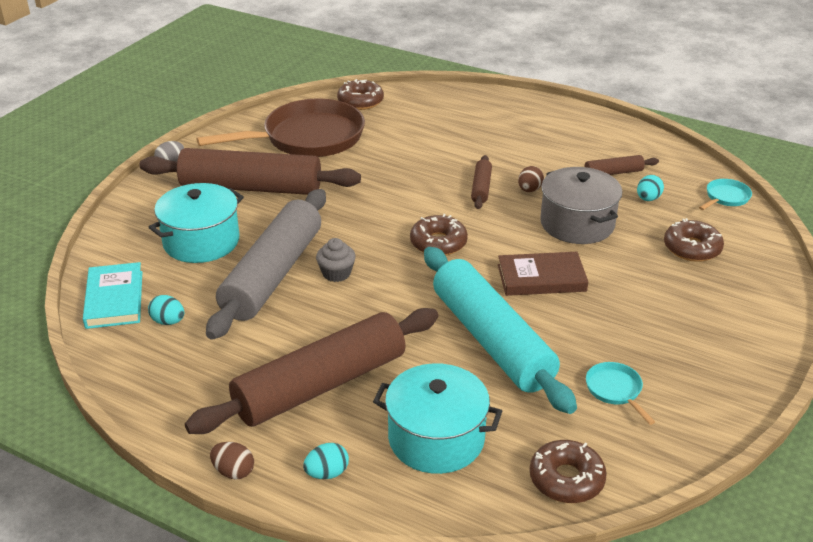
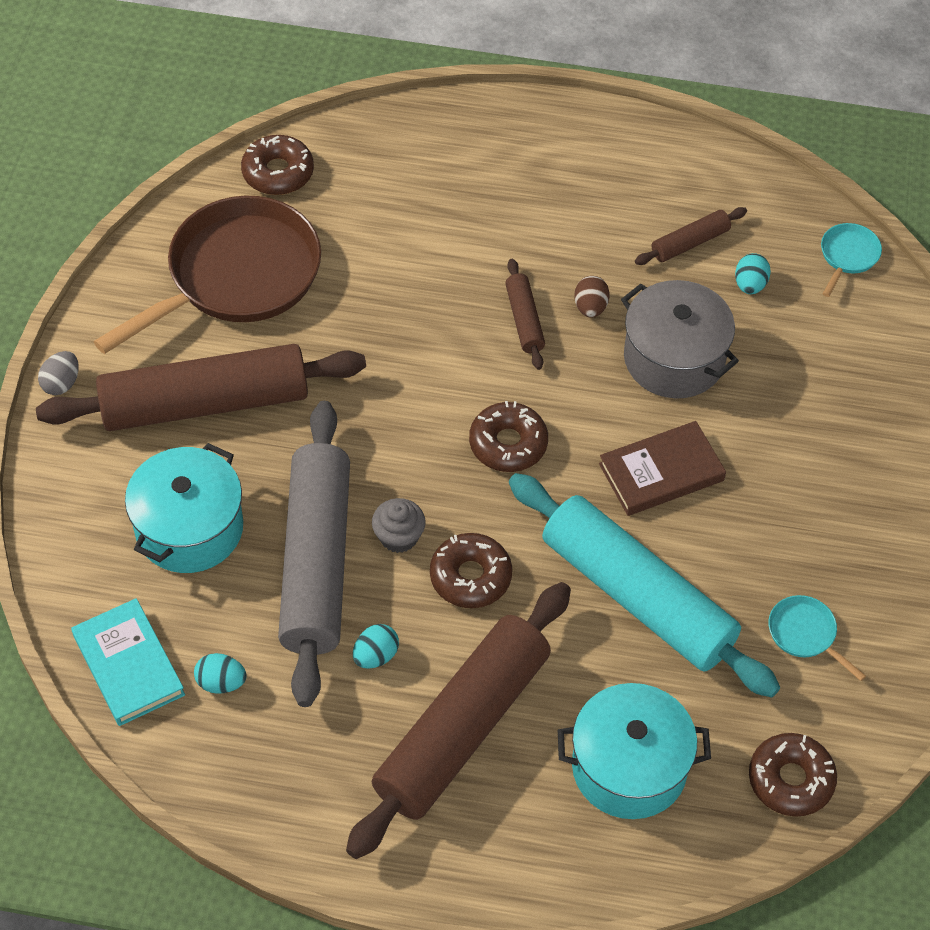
camera: 20 degrees left, 20 degrees up
(233, 471) = (420, 885): brown egg -> none
(327, 473) = (527, 853): turquoise egg -> turquoise egg (375, 656)
(692, 248) = (829, 366): brown donut -> brown donut (470, 577)

